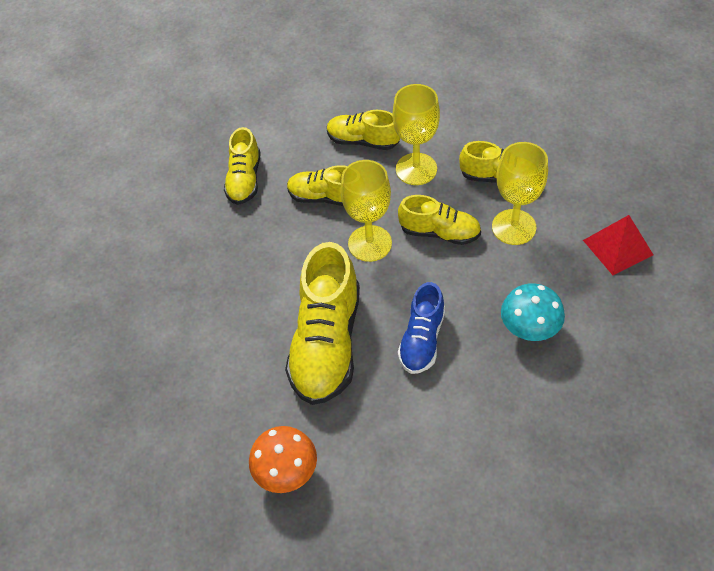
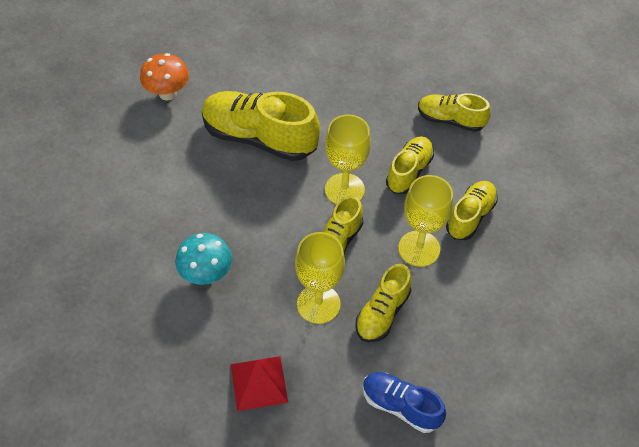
camera: 100 degrees right, 0 degrees up
(422, 339) = (233, 198): blue shoe -> blue shoe (400, 406)

